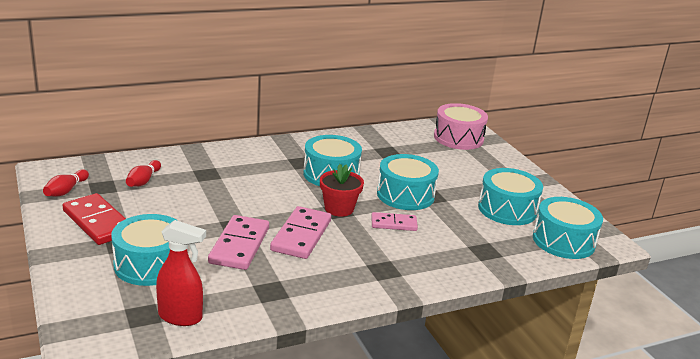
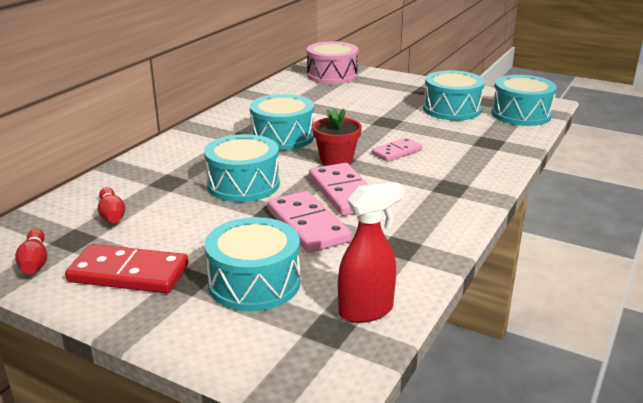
camera: 35 degrees left, 0 degrees up
(405, 195) = (367, 128): turquoise drum -> turquoise drum (243, 184)

